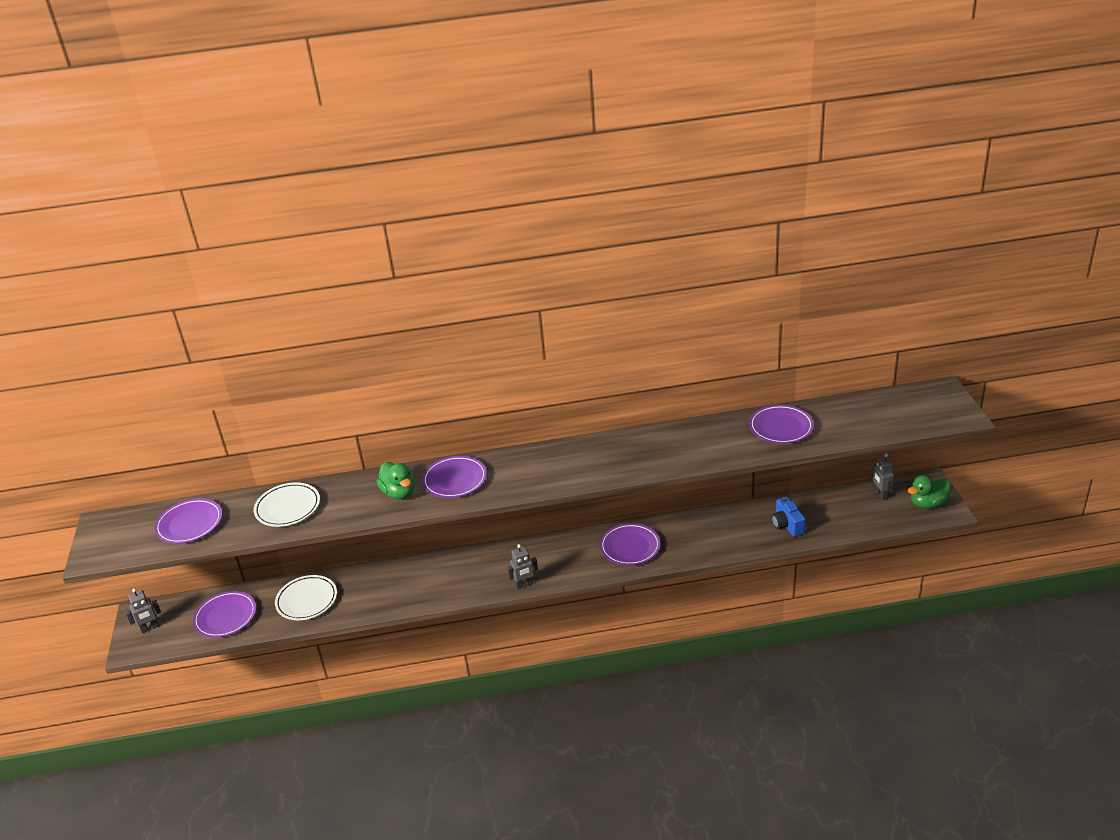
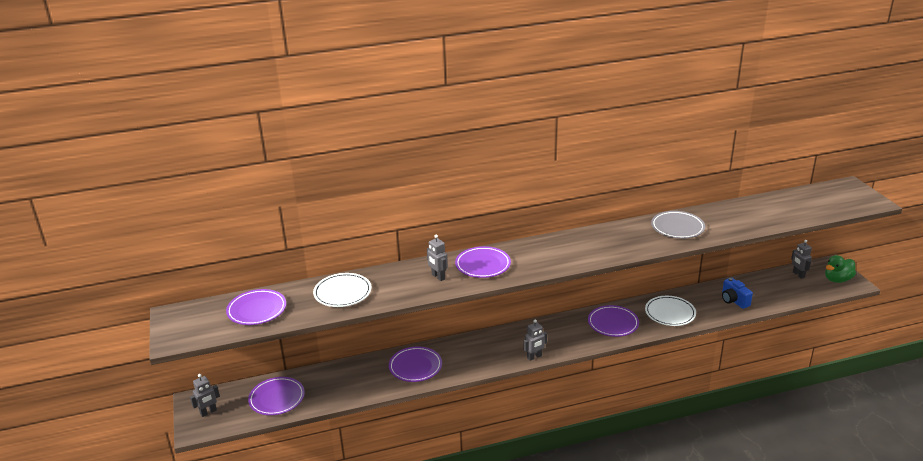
camera: 10 degrees left, 5 degrees down
(307, 600) = (347, 380): white plate -> white plate (670, 313)
(399, 493) = (438, 277): green duck -> grey robot
(701, 440) = (677, 227): none -> grey plate
(781, 427) = (736, 215): purple plate -> purple plate (415, 366)

